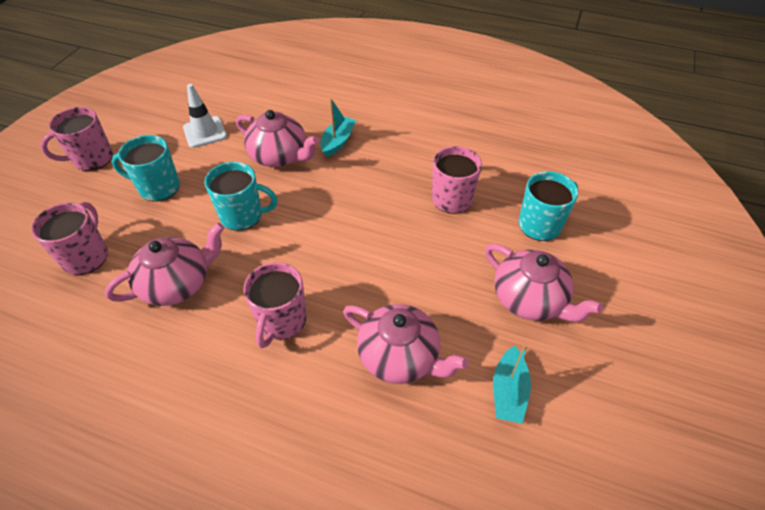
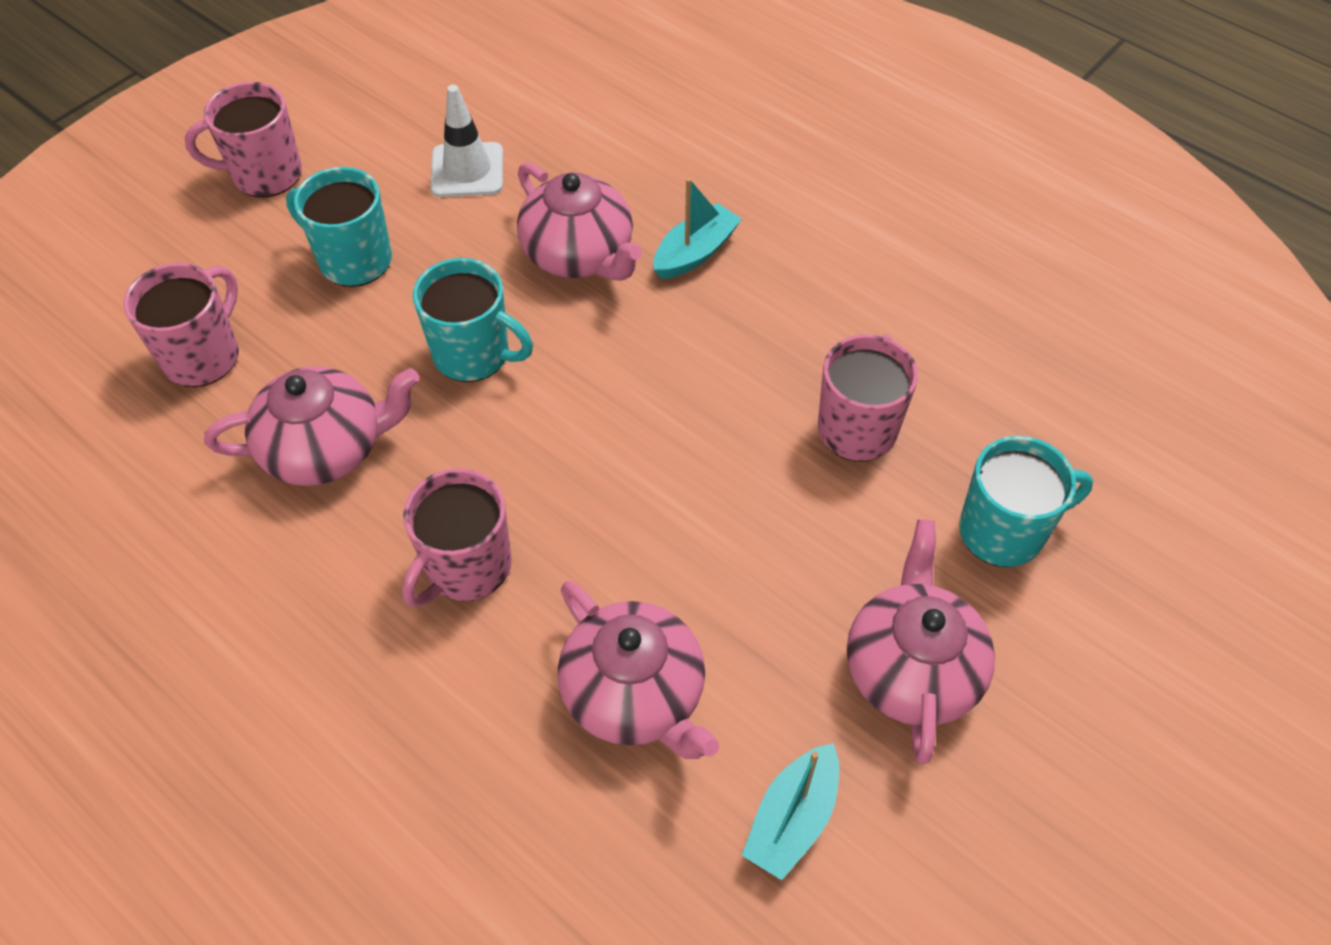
camera: 20 degrees right, 5 degrees up
(530, 299) = (911, 668): pink teapot -> pink teapot turned 150 degrees counterclockwise

